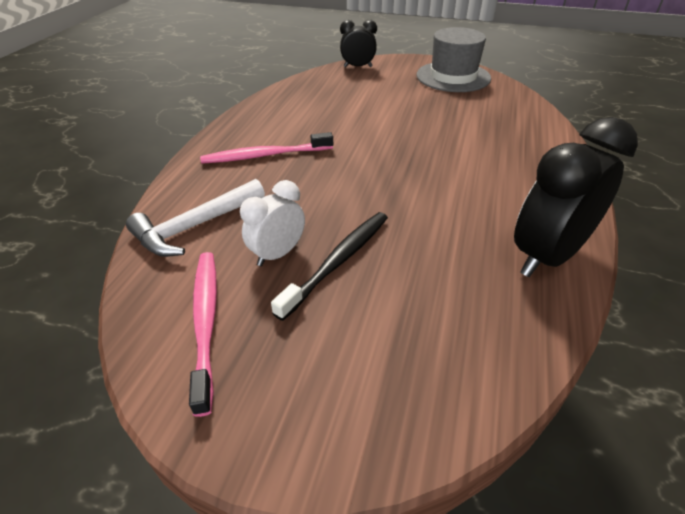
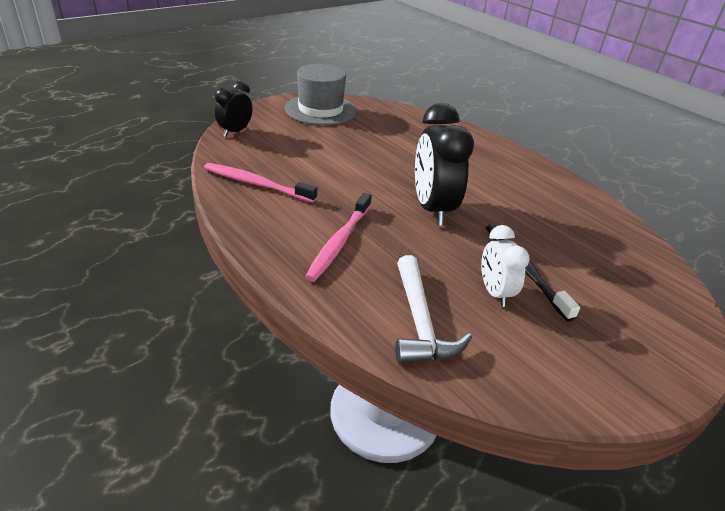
camera: 60 degrees left, 5 degrees down
(206, 321) = (553, 358): pink toothbrush -> pink toothbrush (256, 184)
(547, 256) = (571, 196): black clock -> black clock (432, 209)

